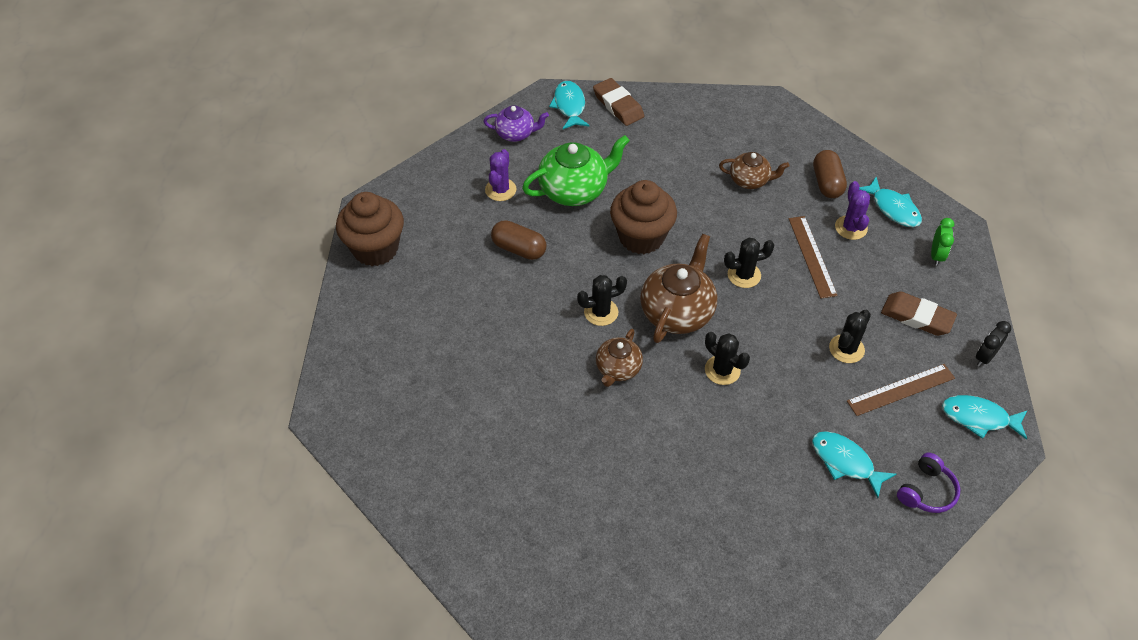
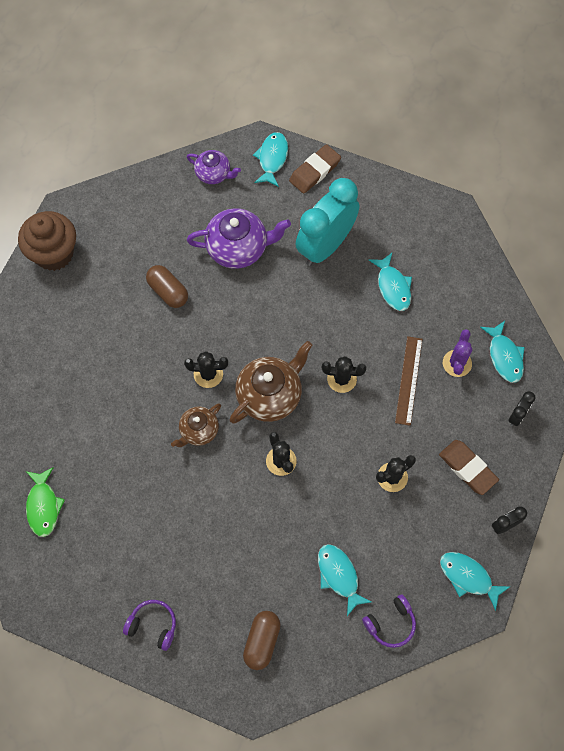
camera: 20 degrees right, 15 degrees up
(476, 501) = (43, 506): none -> green fish
(500, 190) = (177, 228): purple cactus -> none
(574, 190) = (238, 248): green teapot -> purple teapot
(618, 105) = (314, 171): brown eraser -> brown eraser turned 60 degrees clockwise
(641, 237) = (273, 313): brown cupcake -> none
(663, 164) = (325, 246): none -> turquoise clock
(666, 586) = (153, 625): none -> purple headphones
(750, 180) = (393, 287): brown teapot -> turquoise fish
(827, 183) = (459, 311): brown capsule -> brown capsule (262, 641)
(901, 389) = (417, 529): brown ruler -> none
(936, 255) = (517, 416): green clock -> black clock

